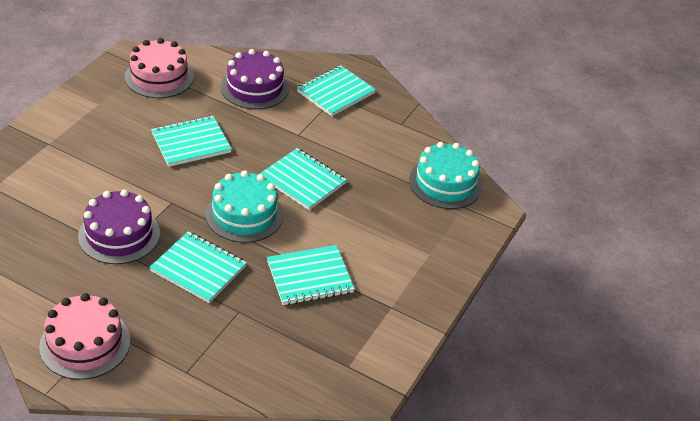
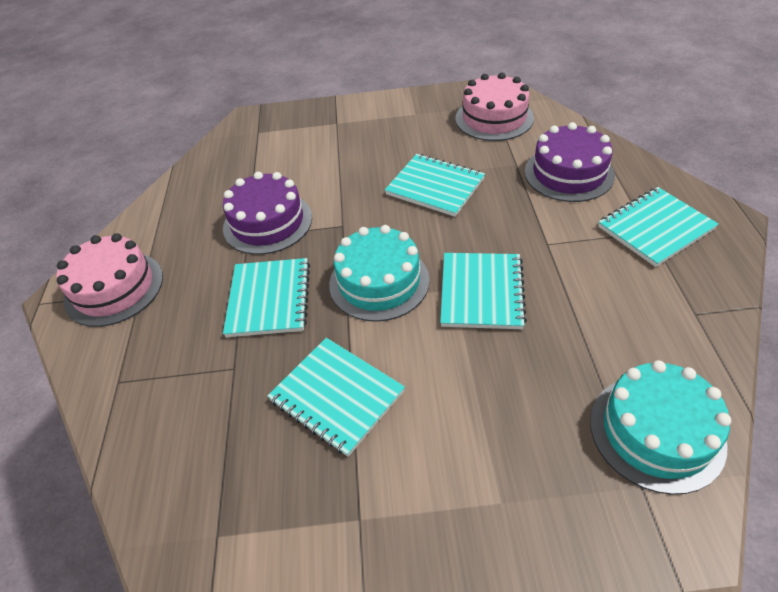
camera: 65 degrees right, 5 degrees up
(335, 92) = (655, 228): turquoise notebook -> turquoise notebook turned 45 degrees counterclockwise

